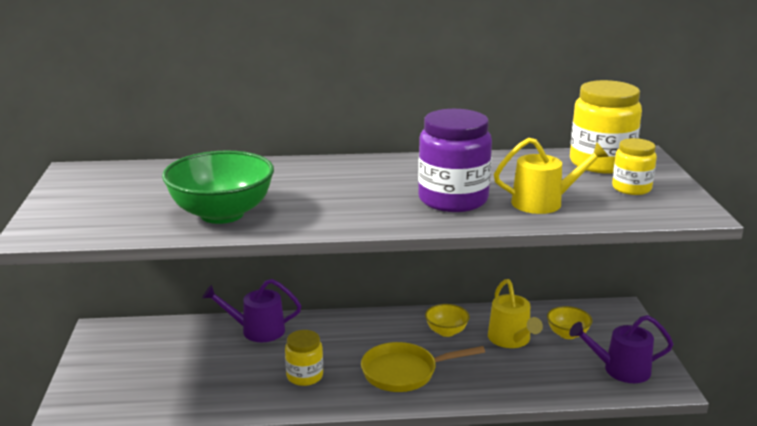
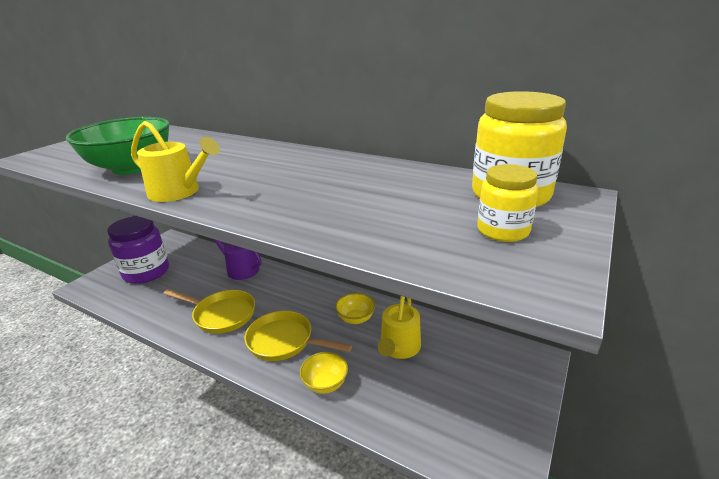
camera: 35 degrees right, 5 degrees up
(304, 376) = (221, 315): yellow jar -> yellow pan
(453, 199) = (299, 196): purple jar -> purple jar (146, 272)
(543, 202) = (374, 221): yellow watering can -> yellow watering can (179, 192)
(567, 334) = (456, 364): yellow bowl -> yellow bowl (325, 384)
(621, 370) = (470, 429): purple watering can -> none

